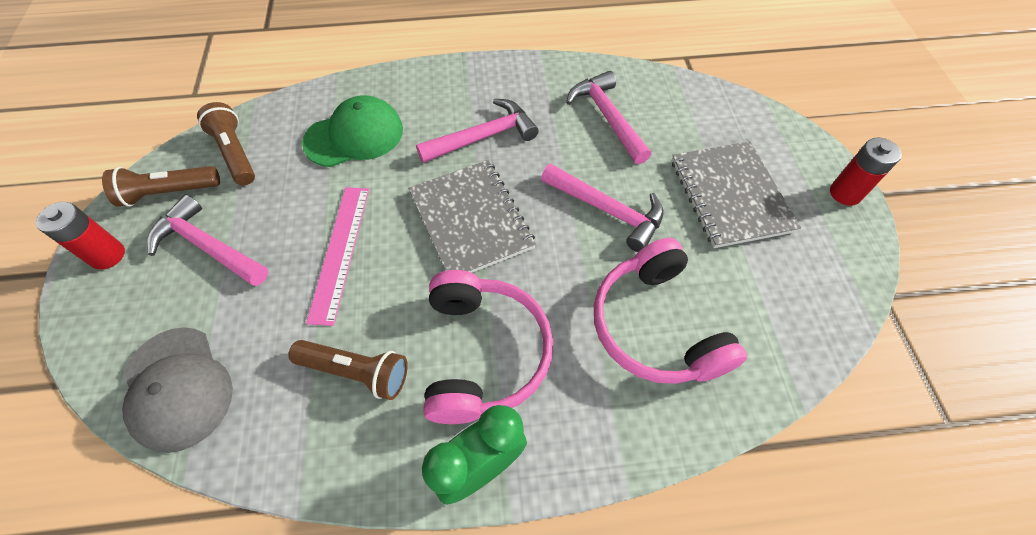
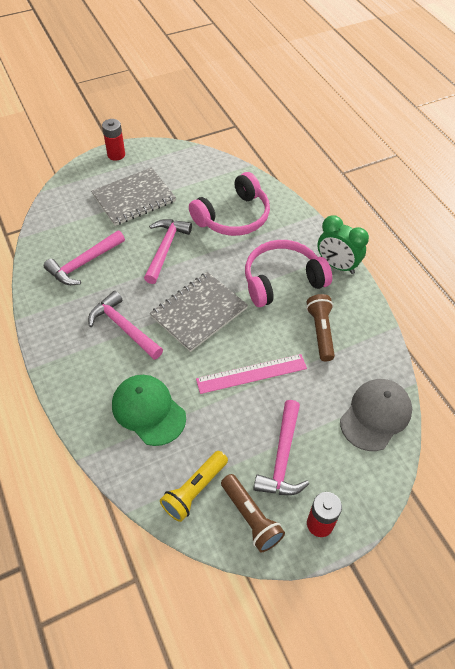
camera: 110 degrees left, 5 degrees down
(235, 153) = (194, 490): brown flashlight -> yellow flashlight

